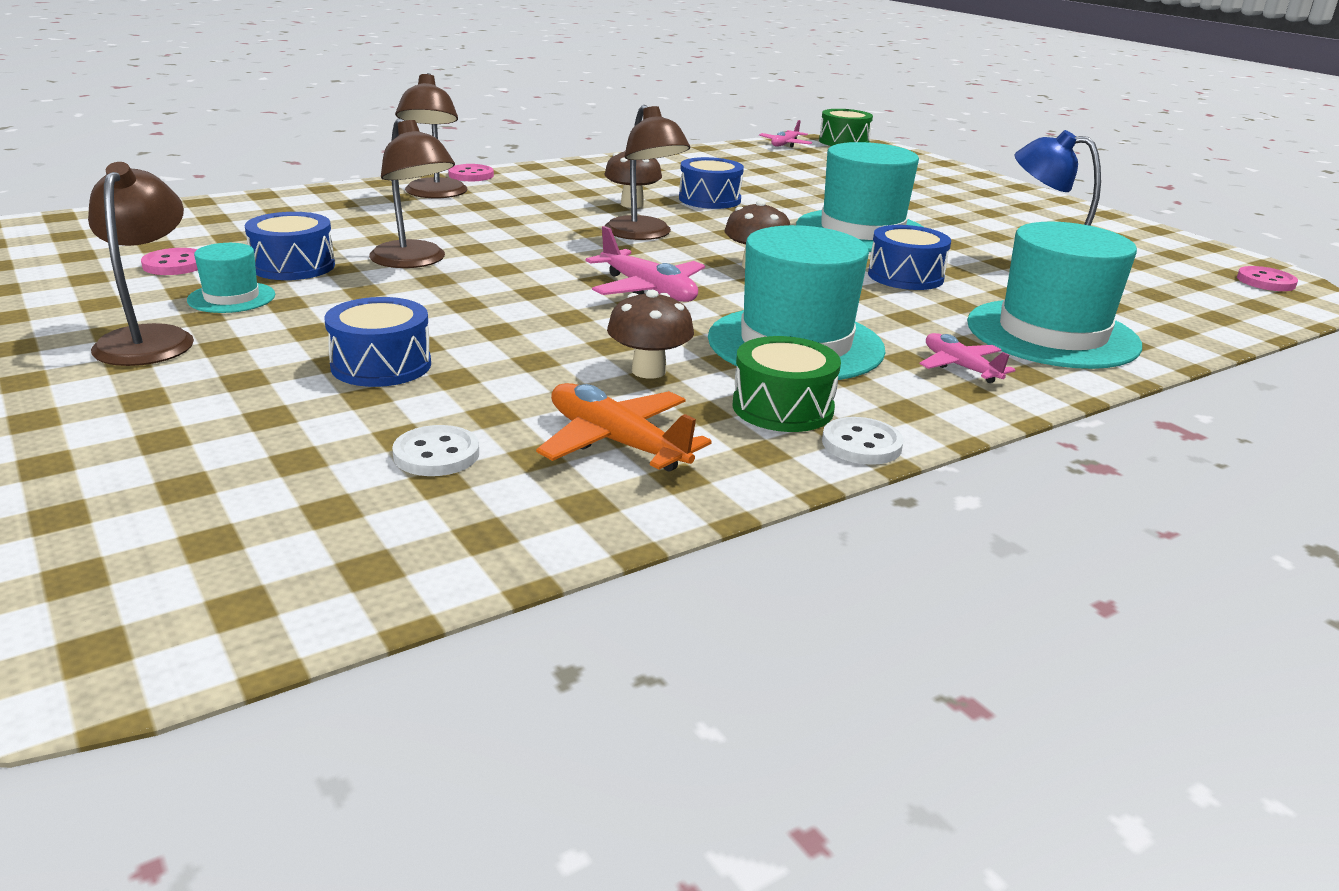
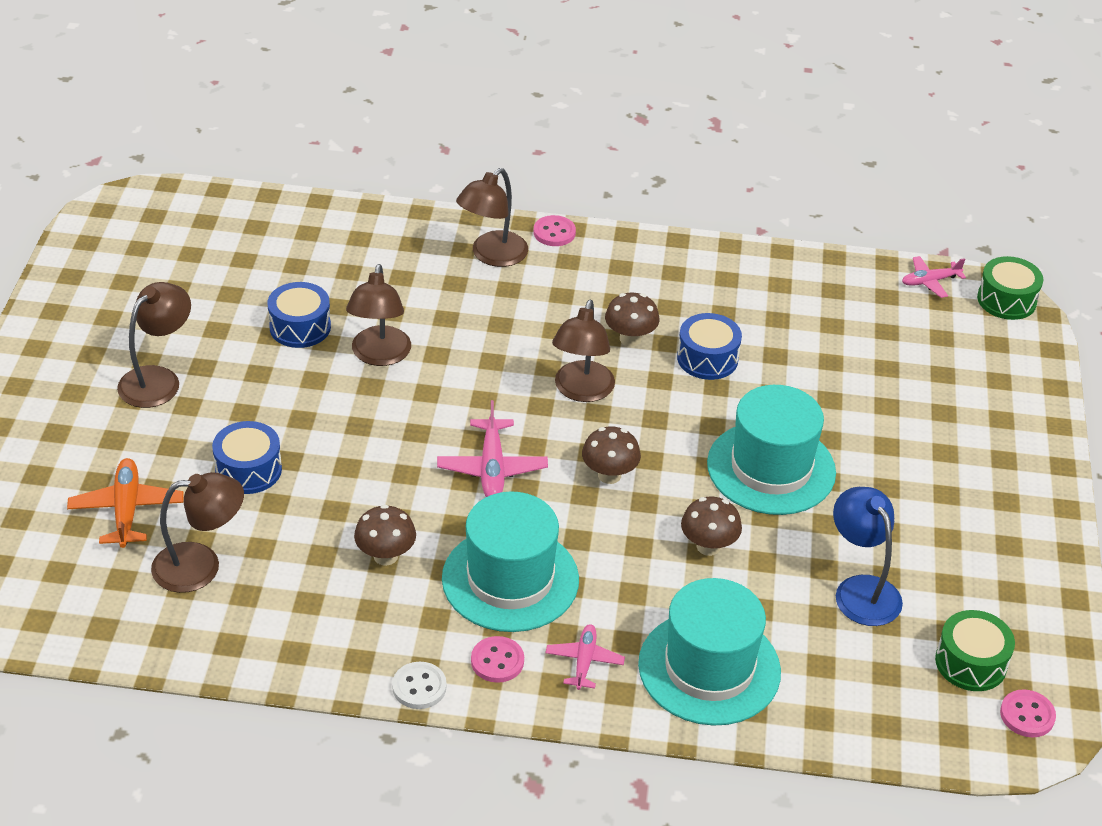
camera: 40 degrees right, 15 degrees up
(175, 264) = (234, 293): pink button -> pink button (497, 661)
(231, 297) = (233, 352): turquoise hat -> none
(436, 454) = (201, 566): white button -> brown lamp
(616, 442) = (294, 608): orange plane -> orange plane (126, 509)
(782, 408) = (418, 632): green drum -> green drum (971, 662)
(905, 276) = (708, 546): blue drum -> brown mushroom

